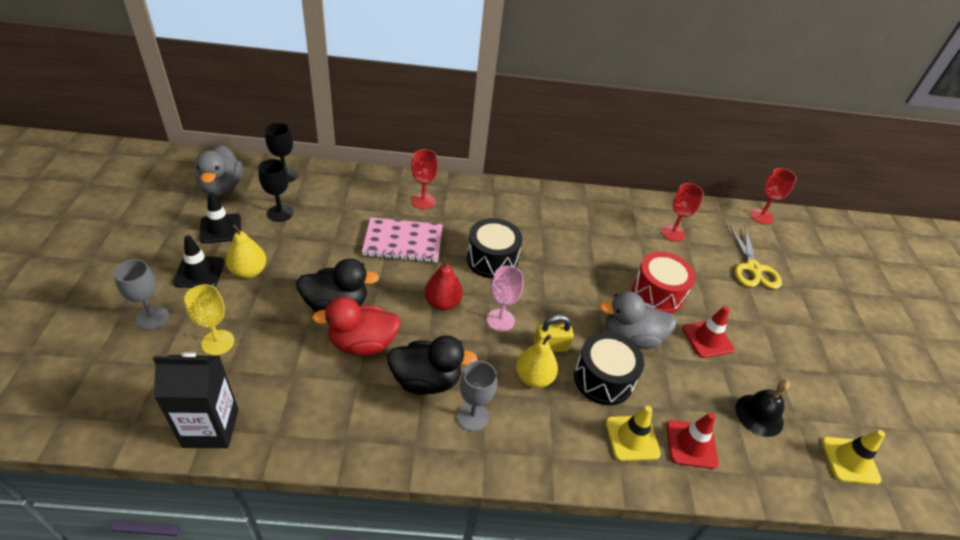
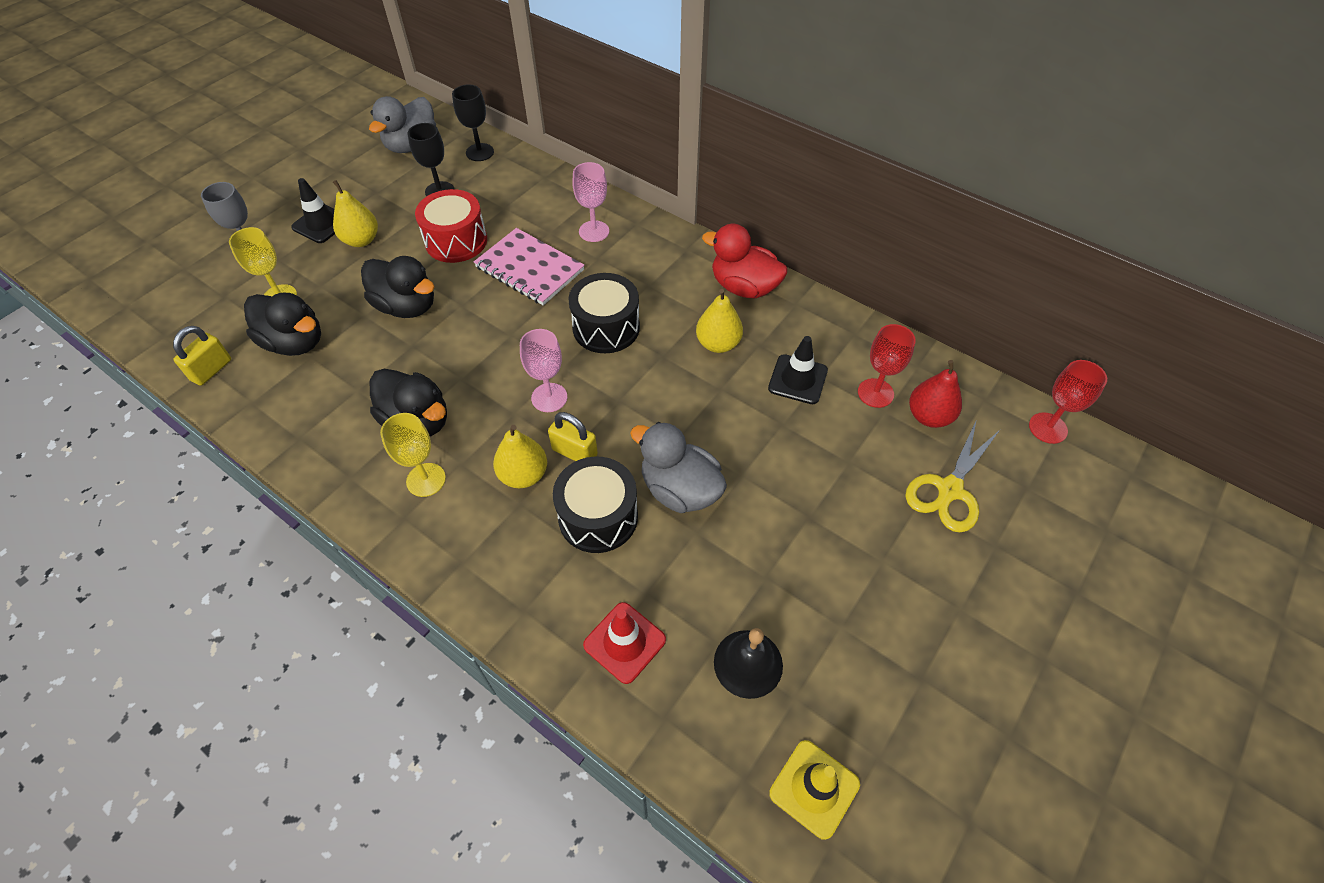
camera: 40 degrees right, 10 degrees up
(211, 428) = (211, 370): black carton -> yellow padlock
(220, 229) = (374, 188): black traffic cone -> black traffic cone (797, 379)
(268, 371) = (295, 342): none -> black duck
(362, 343) = (394, 356): red duck -> red duck (744, 287)
(423, 201) = (594, 231): red goblet -> pink goblet
(442, 303) = (507, 351): red pear -> red pear (929, 416)
(473, 416) = (426, 480): grey goblet -> yellow goblet
(567, 241) = (718, 344): none -> yellow pear
(632, 438) = (564, 595): yellow traffic cone -> none
(657, 293) = (770, 456): red drum -> red drum (456, 241)
(707, 339) = (778, 542): red traffic cone -> none

